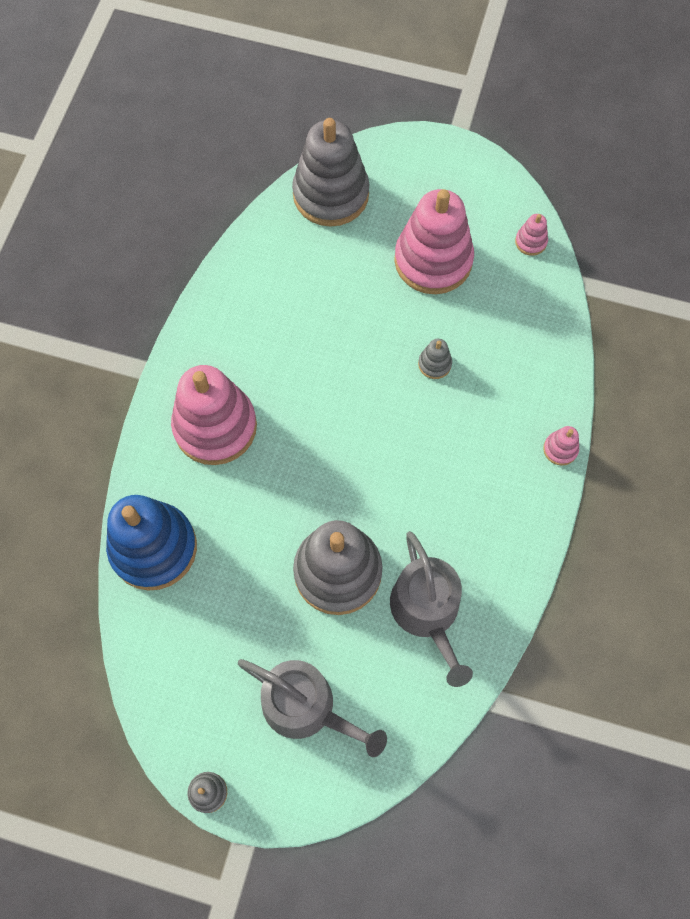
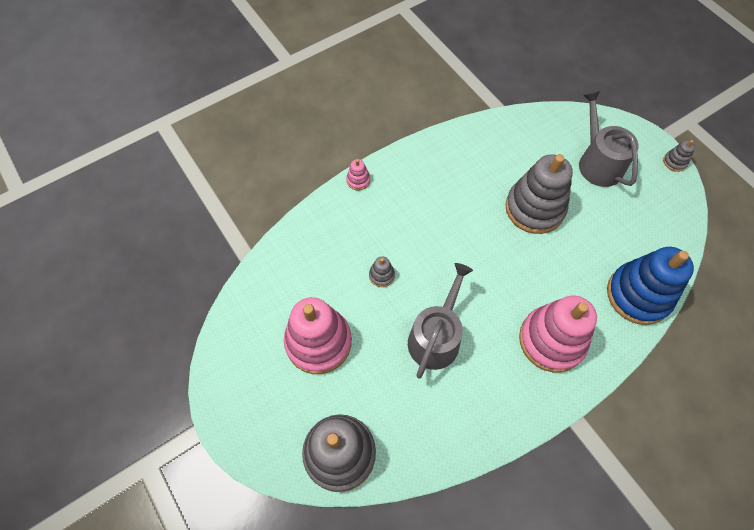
camera: 140 degrees left, 5 degrees down
(427, 612) = (501, 159): grey watering can -> grey watering can (436, 337)
(530, 242) = (246, 305): pink stacking toy -> none

